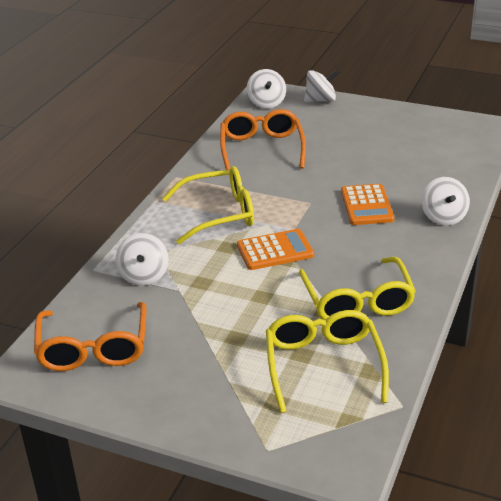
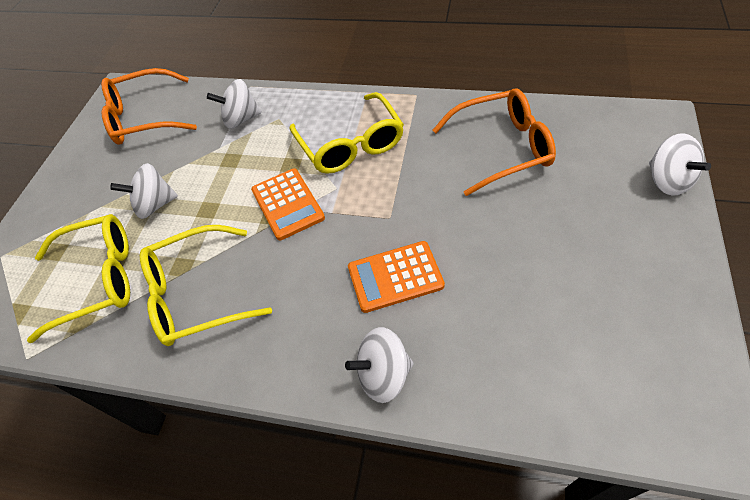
camera: 85 degrees right, 20 degrees up
(266, 103) = (626, 127): white spinning top -> white spinning top (155, 205)

